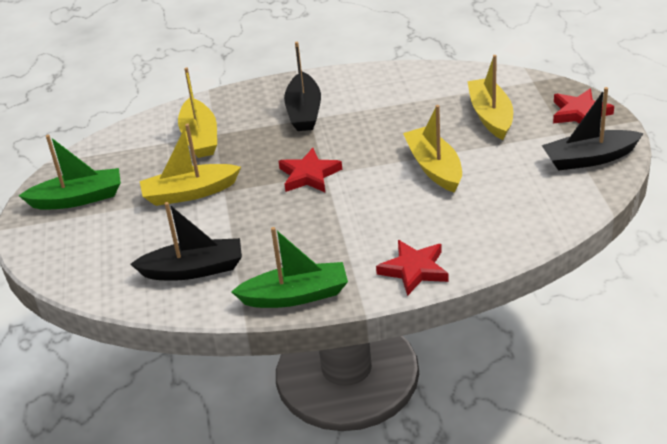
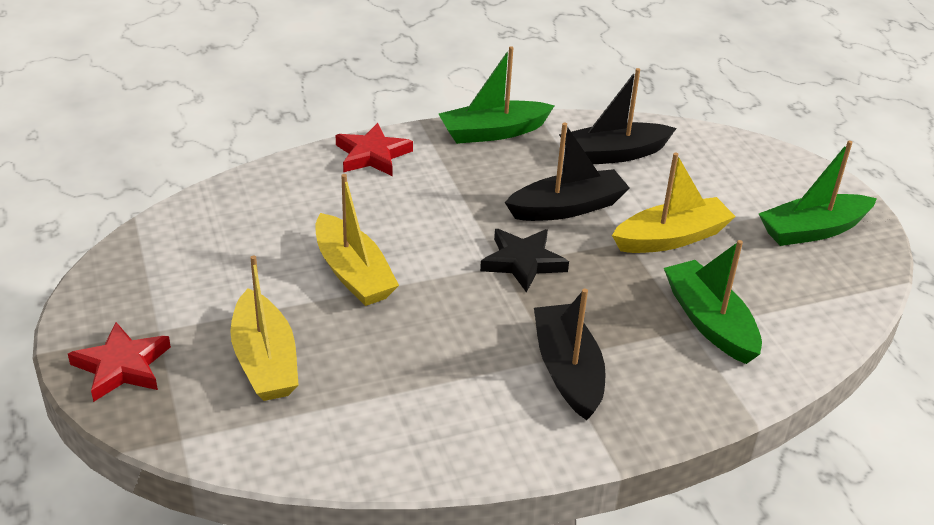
camera: 165 degrees right, 0 degrees up
(200, 137) = (709, 322): yellow boat -> green boat
(309, 175) = (522, 262): red star -> black star
(589, 158) = (136, 286): black boat -> black boat (567, 208)

